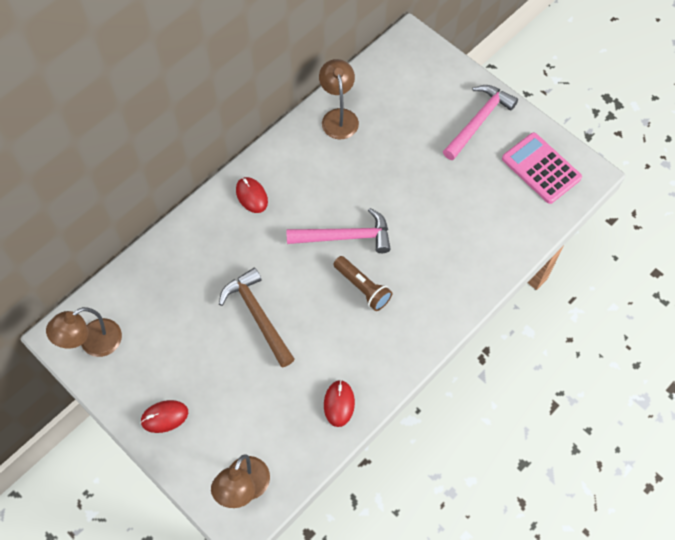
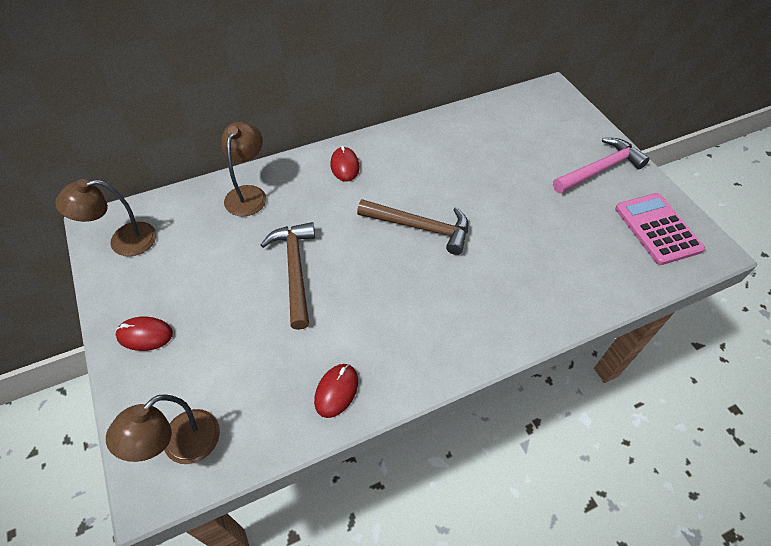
camera: 20 degrees right, 10 degrees down
(338, 117) = (458, 128): brown lamp -> brown lamp (248, 194)
(345, 237) = (420, 227): pink hammer -> brown hammer
(362, 287) = (417, 280): brown flashlight -> none

